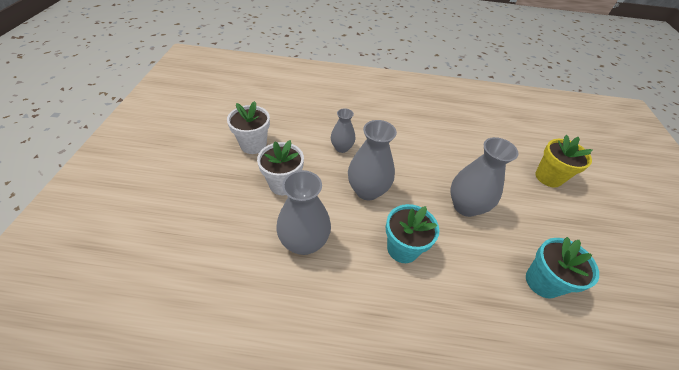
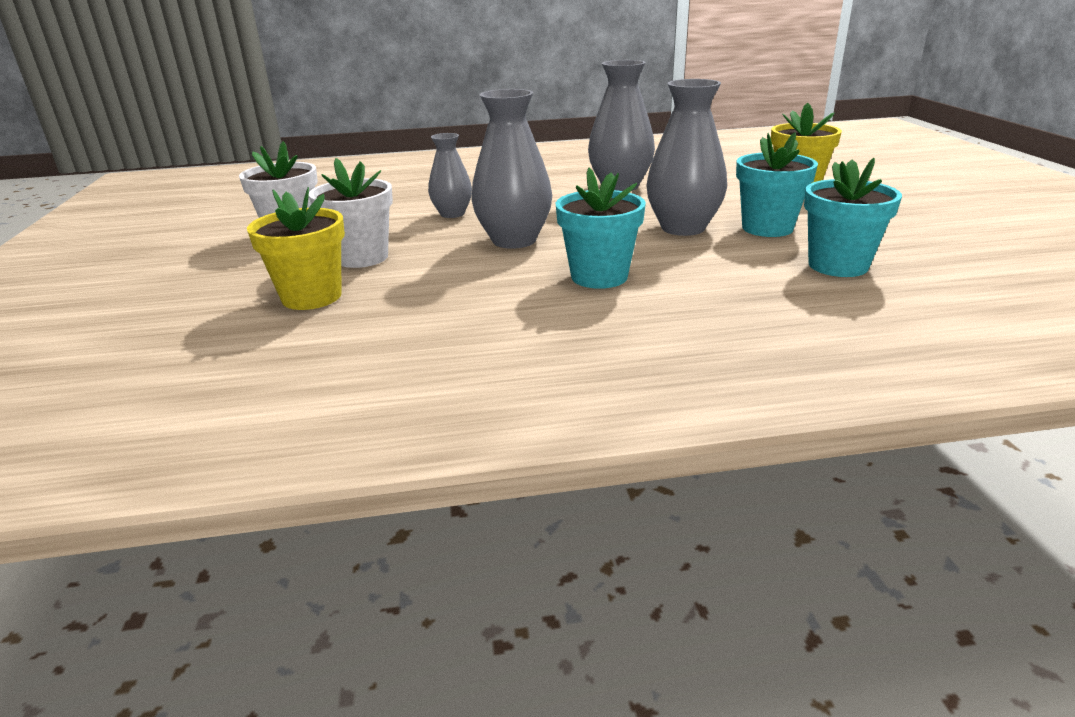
camera: 10 degrees left, 20 degrees down
(249, 220) = (311, 297): none -> yellow flower pot
(304, 242) = (423, 299): grey vase -> grey vase (620, 186)
(515, 222) = (767, 228): none -> turquoise flower pot

